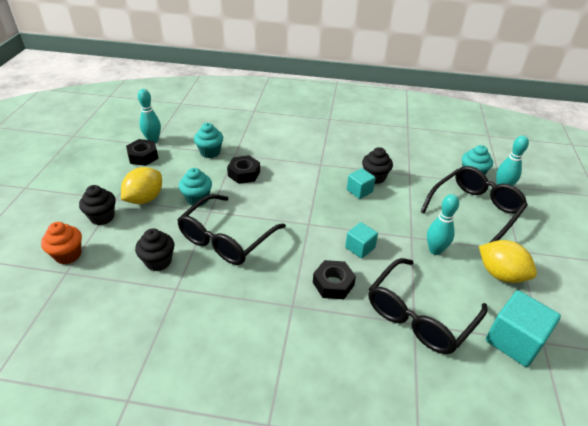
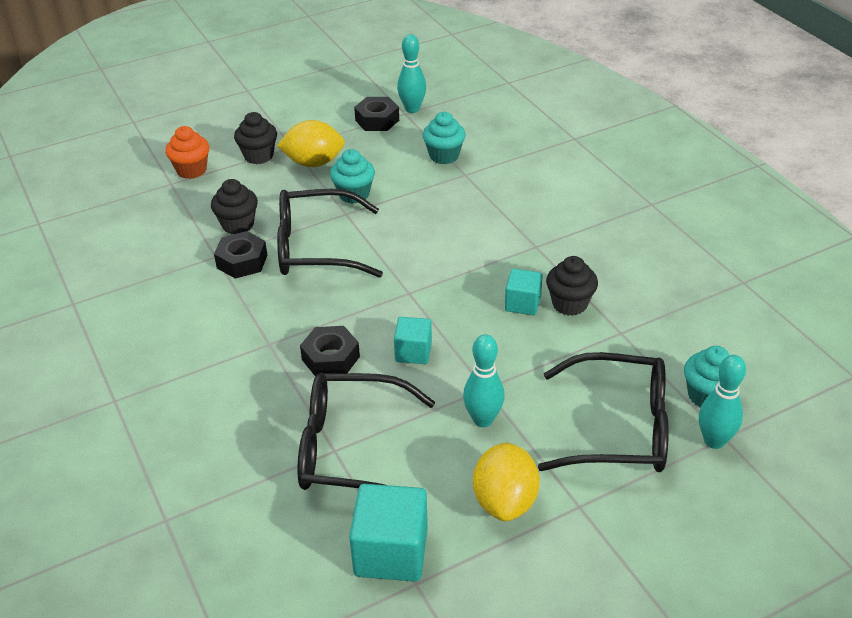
camera: 55 degrees right, 0 degrees up
(244, 174) = (437, 200): black nut -> black nut (242, 261)

